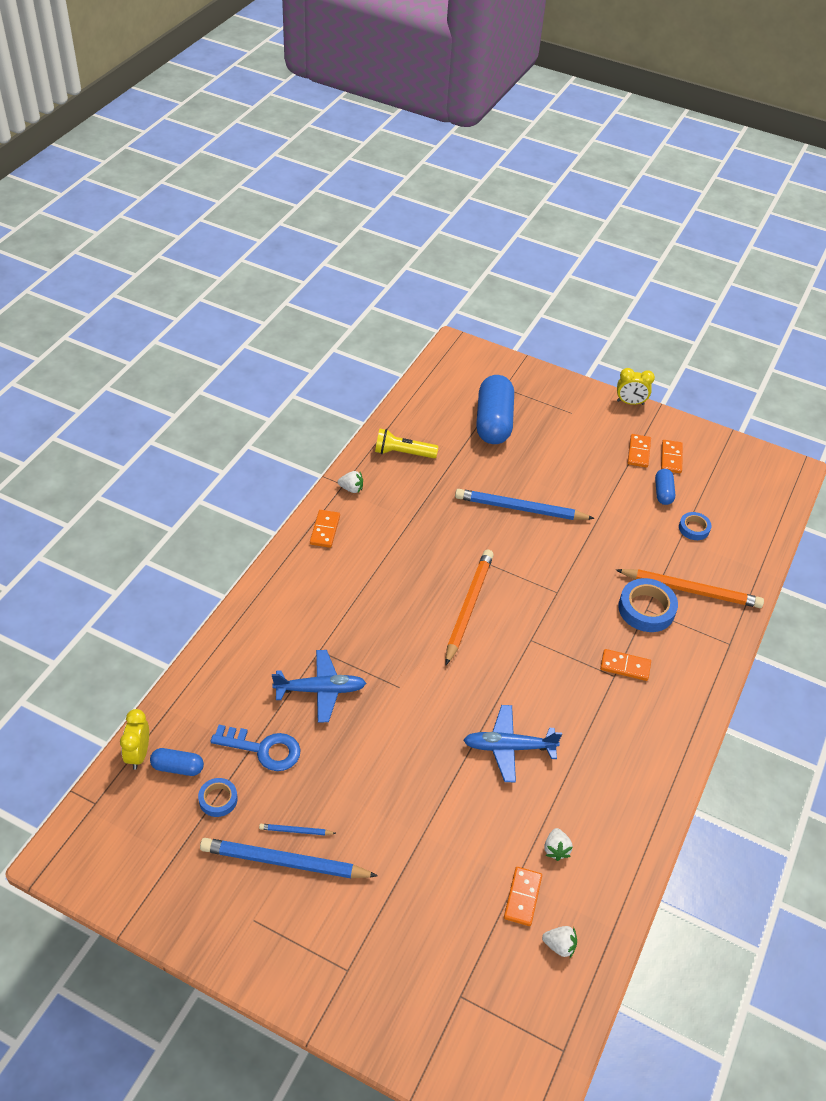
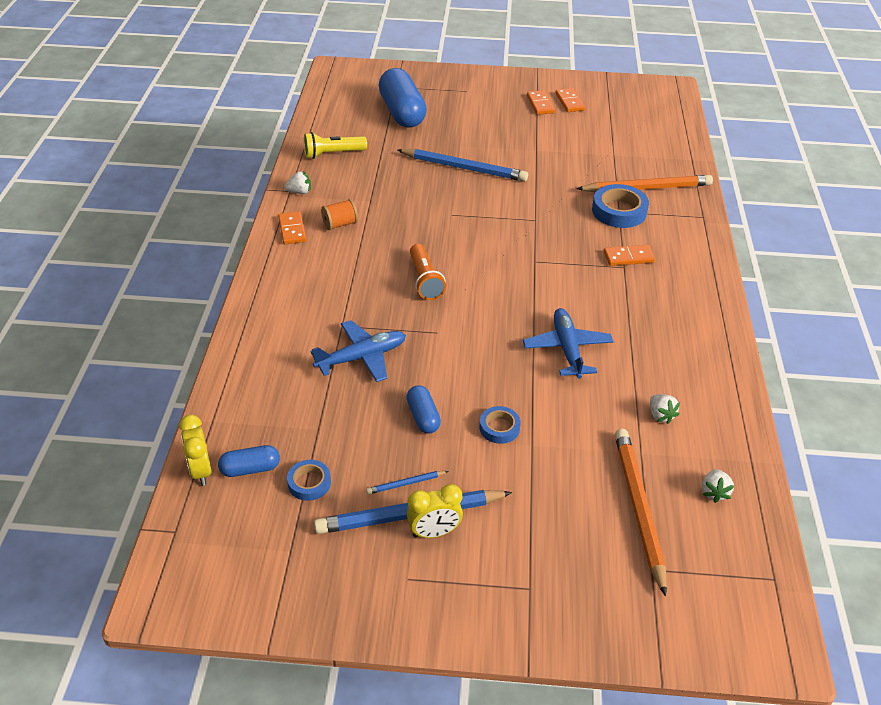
camera: 20 degrees left, 5 degrees down
(263, 749) = (332, 424): blue key -> none
(370, 538) = (340, 224): none -> orange spool
(417, 627) = (425, 280): none -> orange flashlight
(468, 607) = (463, 252): orange pencil -> orange pencil (638, 508)
(508, 747) = (567, 349): blue plane -> blue plane turned 105 degrees clockwise
(520, 509) = (464, 168): blue pencil -> blue pencil turned 150 degrees counterclockwise
(522, 897) = (655, 464): orange domino -> none
(559, 945) = (714, 492): white strawberry -> white strawberry turned 105 degrees clockwise
(630, 402) = (511, 73): yellow clock -> yellow clock (434, 532)
(663, 492) = (578, 127): blue capsule -> blue capsule (423, 417)
(694, 528) = (620, 145): blue tape -> blue tape (499, 428)

